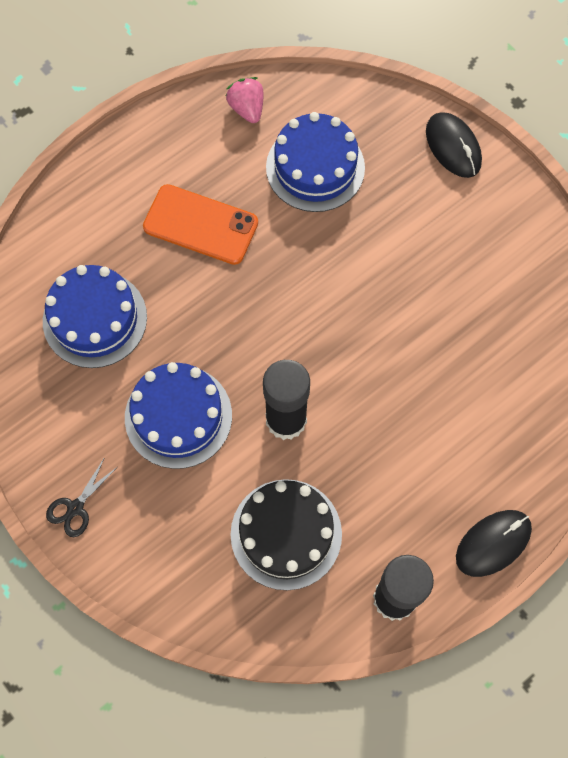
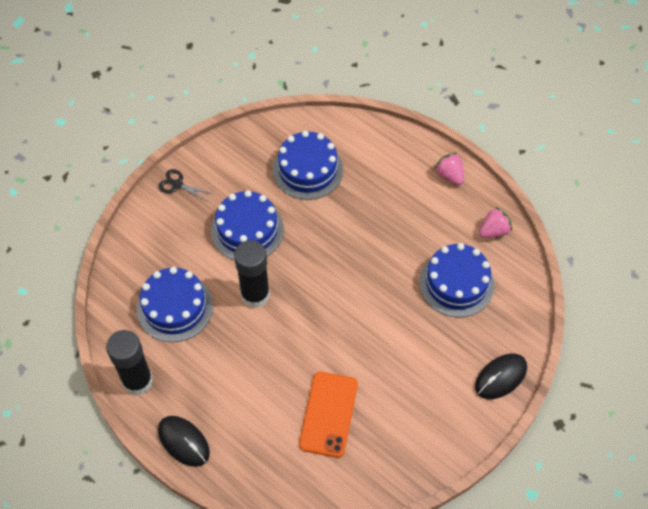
camera: 80 degrees right, 10 degrees down
(149, 141) = (449, 175): none -> pink strawberry
(200, 225) = (391, 218): orange phone -> orange phone (328, 414)
(286, 534) = (175, 307): black cake -> blue cake

